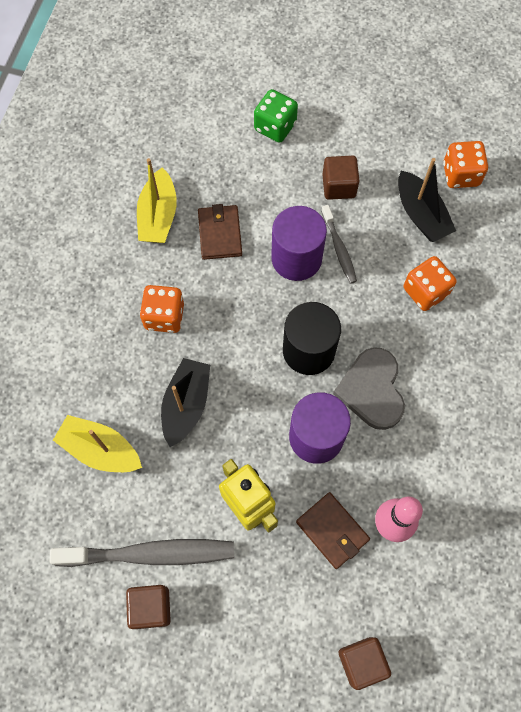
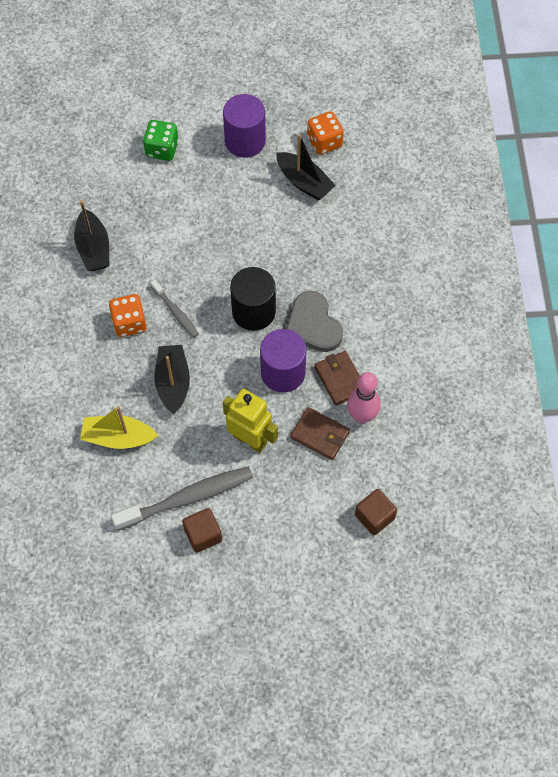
camera: 20 degrees left, 5 degrees down
(158, 216) = (93, 248): yellow boat -> black boat
(220, 234) = (149, 246): brown wallet -> brown wallet (340, 379)
(296, 258) = (218, 246): purple cylinder -> purple cylinder (245, 141)
(339, 186) = (231, 180): brown cube -> none
(339, 248) = (249, 228): grey toothbrush -> grey toothbrush (176, 312)
(425, 291) = (328, 239): orange dice -> none

